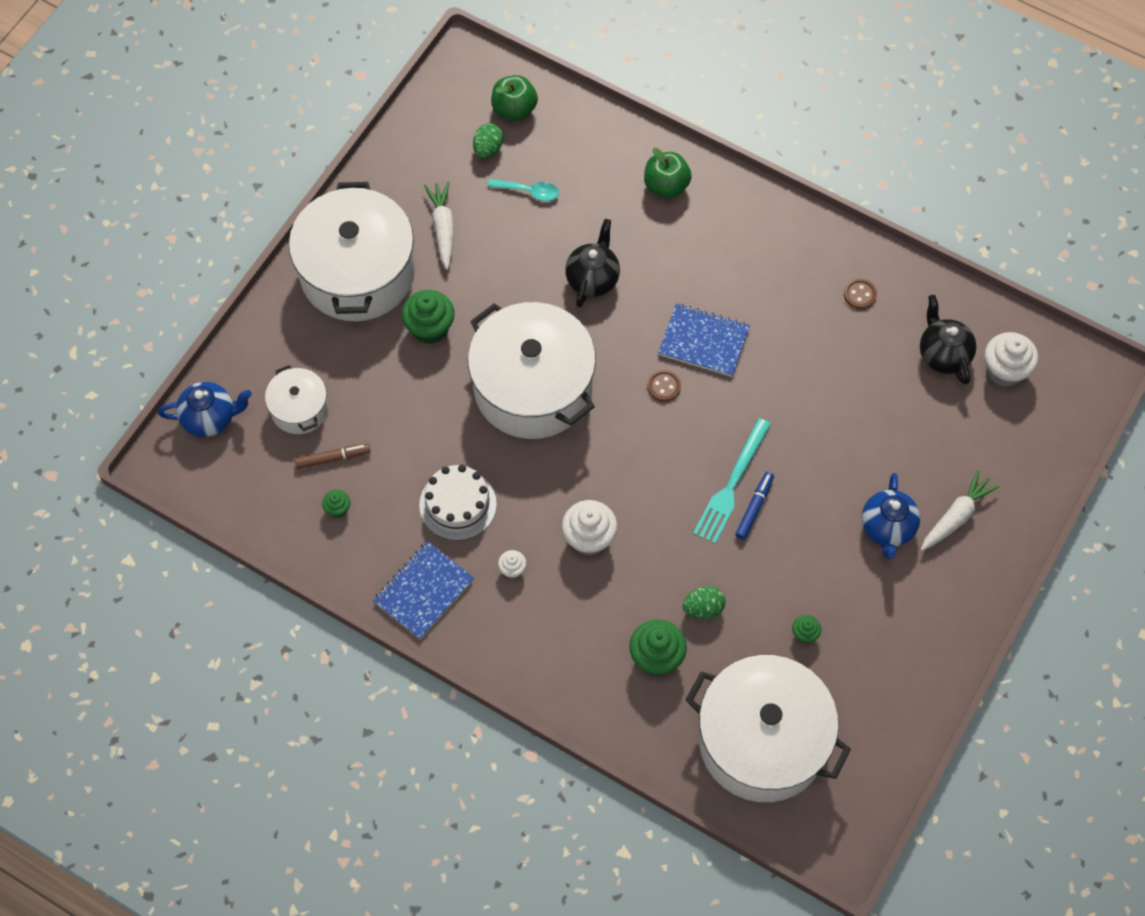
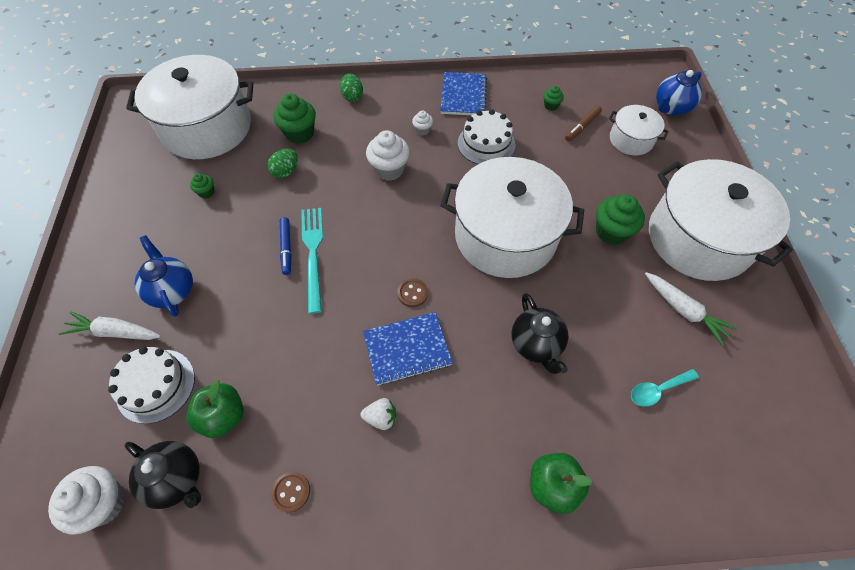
camera: 145 degrees right, 5 degrees down
(488, 149) = (729, 408): green egg -> green egg (352, 96)
(514, 109) = (755, 469): green apple -> green apple (223, 416)
(761, 303) = (381, 417): none -> white strawberry
(935, 441) = (156, 385): none -> white cake
(956, 516) = (115, 332): white carrot -> white carrot turned 90 degrees clockwise

